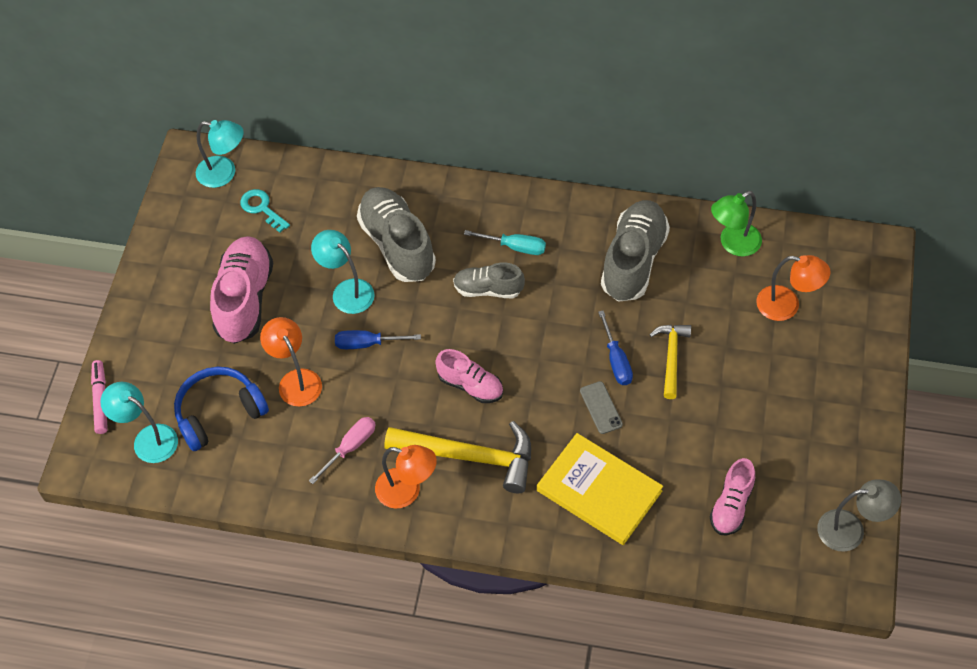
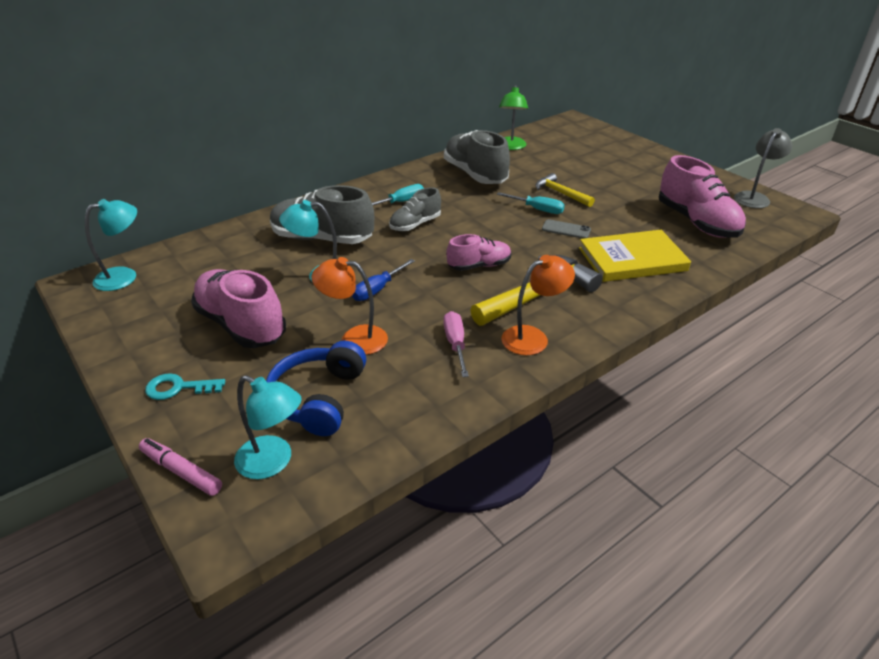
camera: 50 degrees left, 20 degrees down
(148, 439) = (273, 462): turquoise lamp -> turquoise lamp turned 135 degrees counterclockwise
(262, 208) = (186, 276): turquoise key -> turquoise key (178, 388)
(616, 360) = (537, 209): blue screwdriver -> turquoise screwdriver
(731, 506) = (697, 222): pink shoe -> pink shoe, size x1.71
(787, 306) = (574, 151): orange lamp -> none

